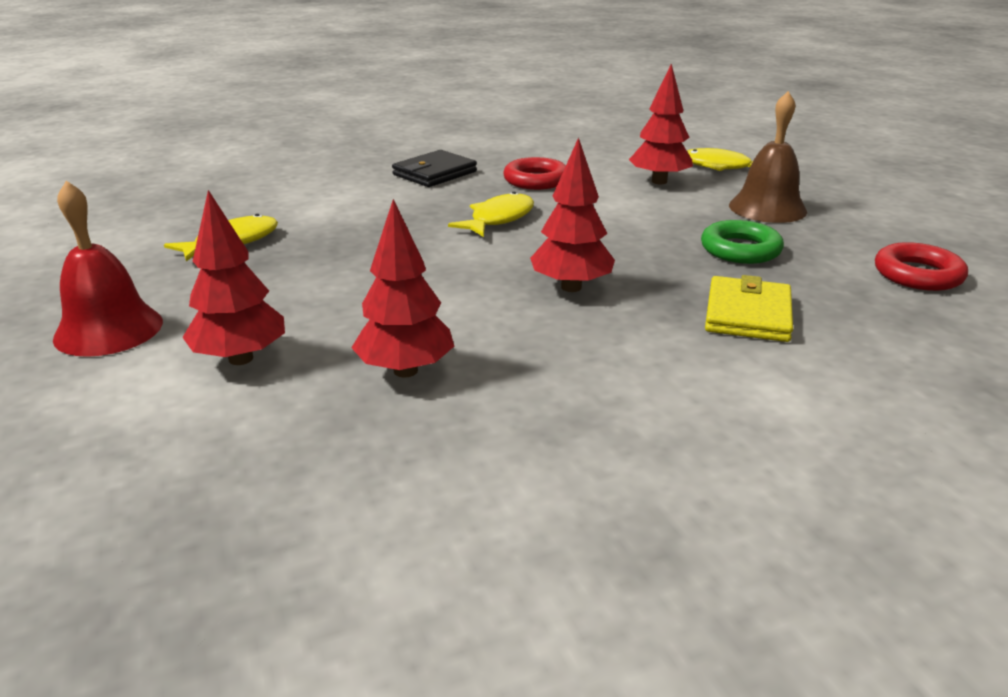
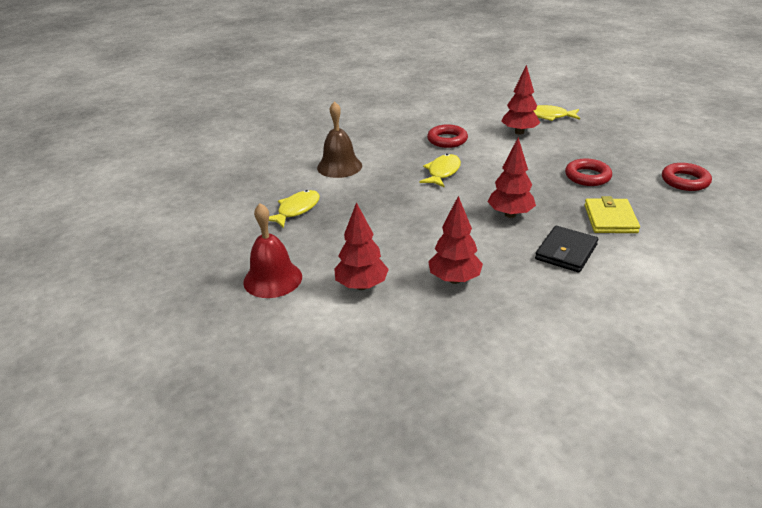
camera: 10 degrees left, 5 degrees up
(435, 173) = (383, 142): black wallet -> black wallet (566, 252)
(740, 249) = (587, 176): green ring -> red ring
(767, 208) = (589, 145): brown bell -> brown bell (339, 166)

